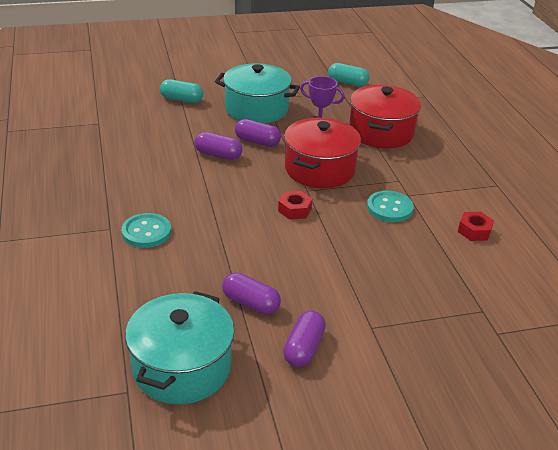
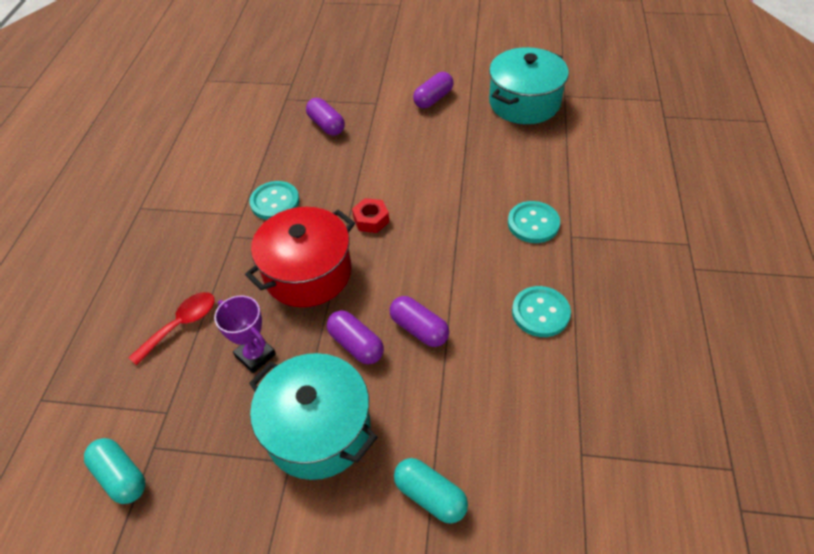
camera: 155 degrees left, 15 degrees up
(131, 176) = (540, 313): none -> turquoise button
(251, 303) = (457, 136): purple capsule -> purple capsule (326, 125)
(381, 132) = (181, 325): red pot -> red spoon
(474, 231) = (221, 161): red nut -> none

